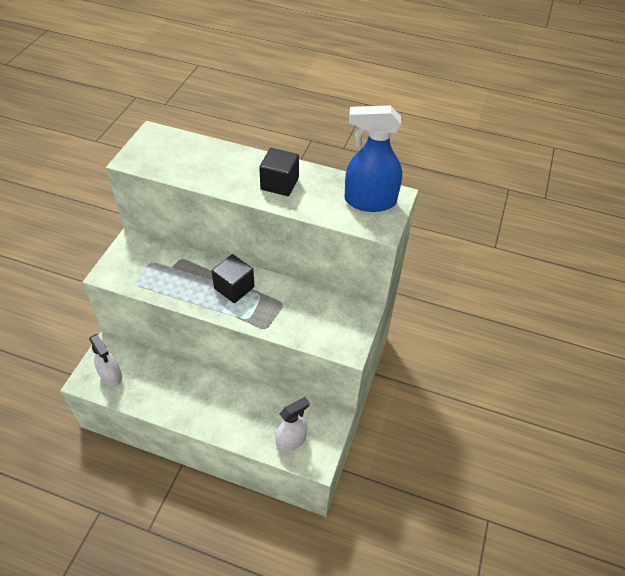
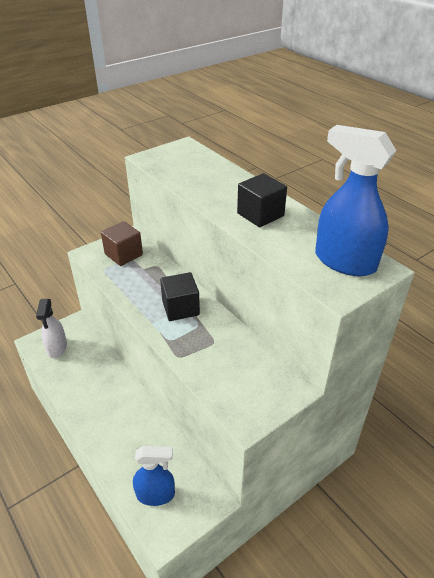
camera: 35 degrees right, 10 degrees down
(141, 261) = (123, 254): none -> brown cube
(291, 440) = (156, 494): white spray bottle -> blue spray bottle

